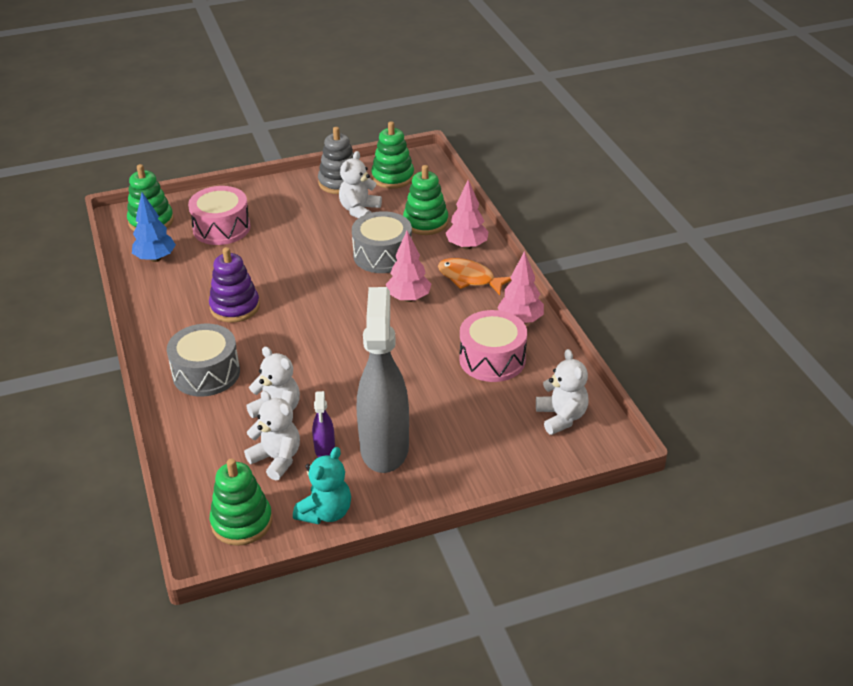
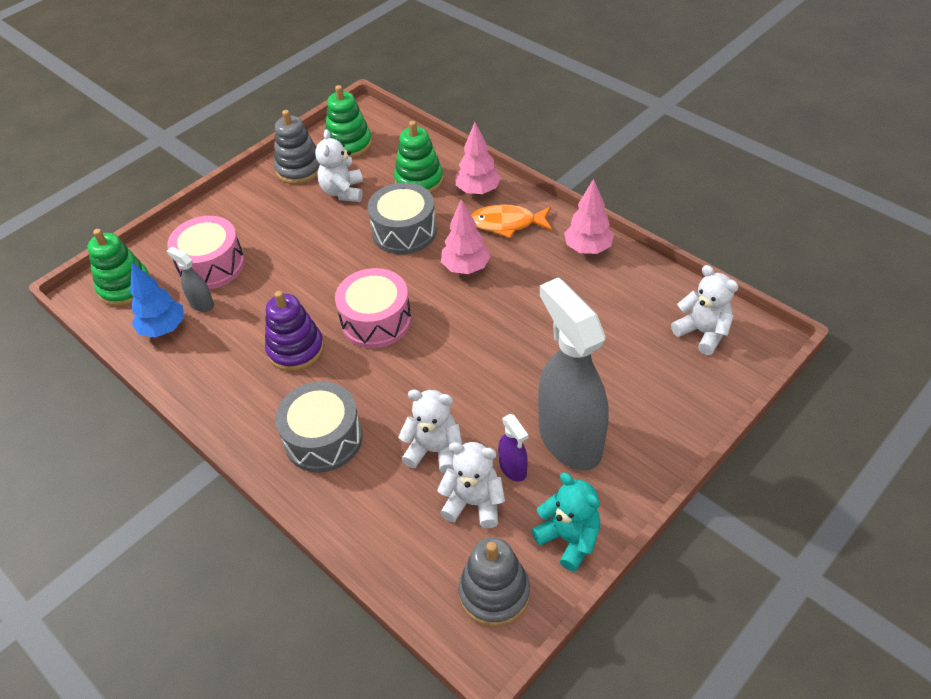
camera: 25 degrees left, 10 degrees up
(194, 252) = (201, 304): none -> grey spray bottle
(242, 522) = (494, 593): green stacking toy -> grey stacking toy
(325, 512) = (569, 539): turquoise teddy bear -> turquoise teddy bear turned 45 degrees counterclockwise
(492, 359) = (594, 299): pink drum -> pink drum (376, 321)

